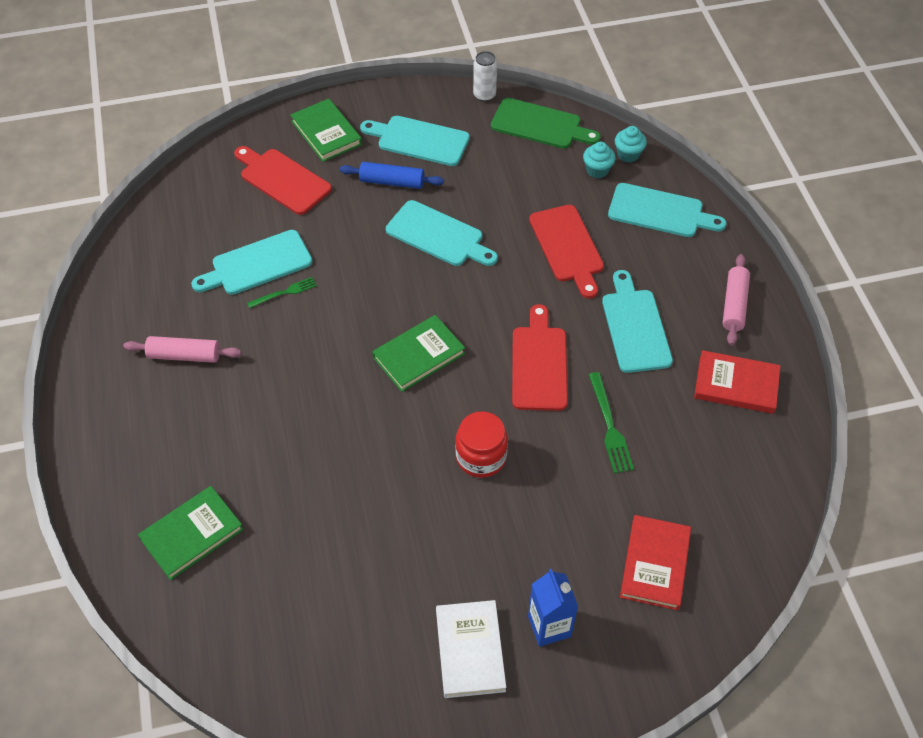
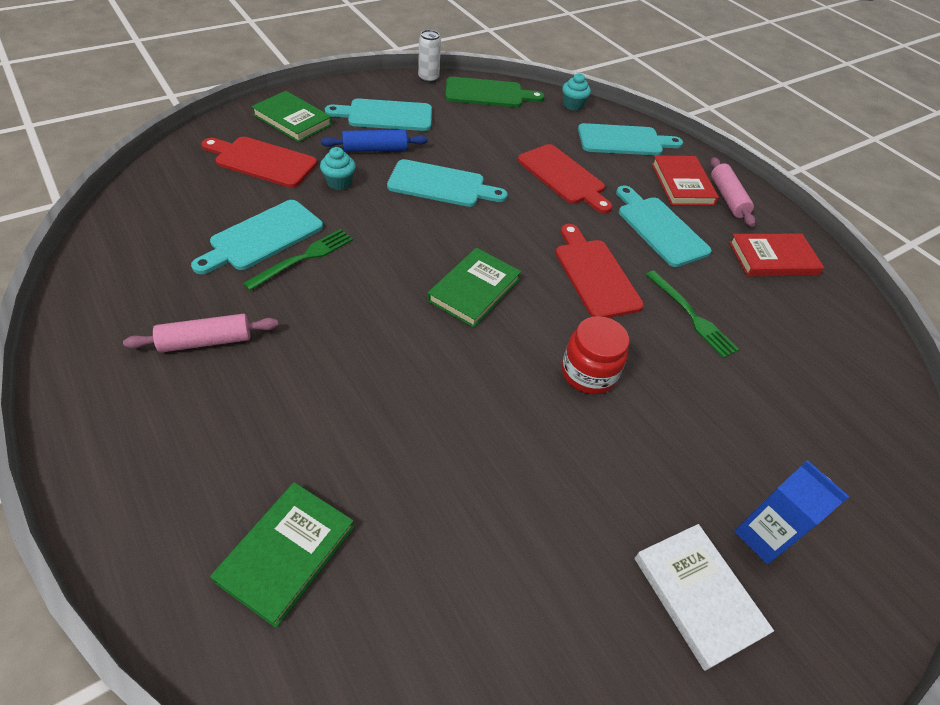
camera: 25 degrees left, 5 degrees down
(284, 292) = (304, 258): green fork -> green fork, size x1.51
(597, 170) = (554, 119): turquoise cupcake -> turquoise cupcake (339, 182)
(655, 564) = (817, 436): red book -> red book (682, 184)

